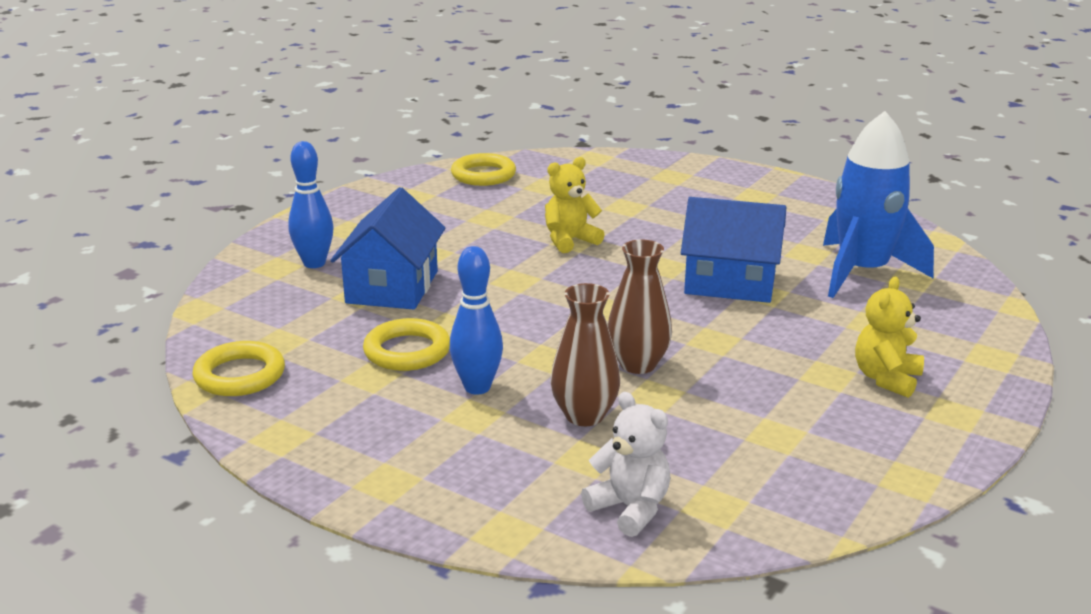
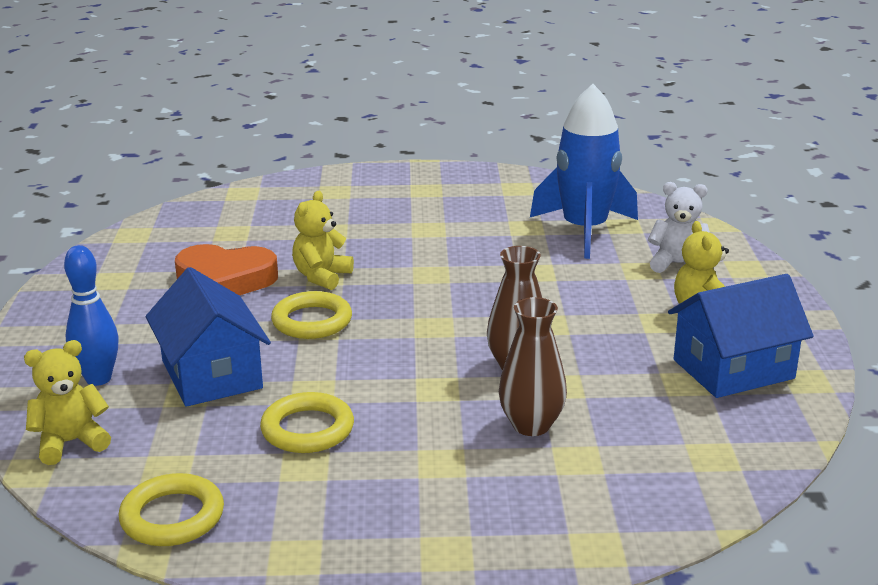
camera: 35 degrees left, 0 degrees up
(242, 300) = (70, 443): none -> yellow teddy bear
(477, 387) = (413, 437): blue bowling pin -> none
(483, 175) = (158, 238): yellow ring -> yellow ring (312, 321)
(492, 220) = (225, 280): none -> orange heart
(630, 508) = (660, 485): white teddy bear -> white teddy bear (677, 264)
(730, 282) = (500, 271): blue house -> blue house (733, 369)

